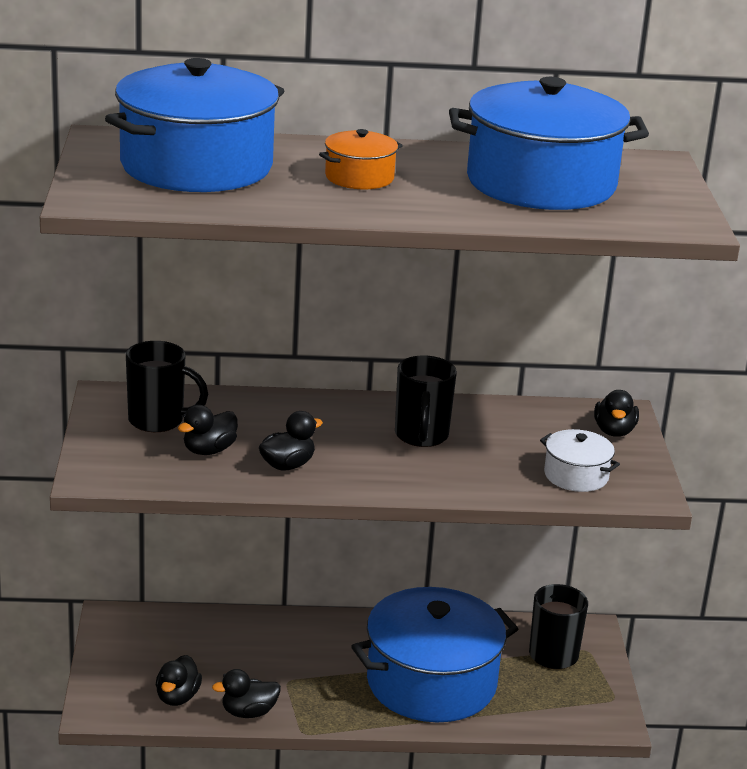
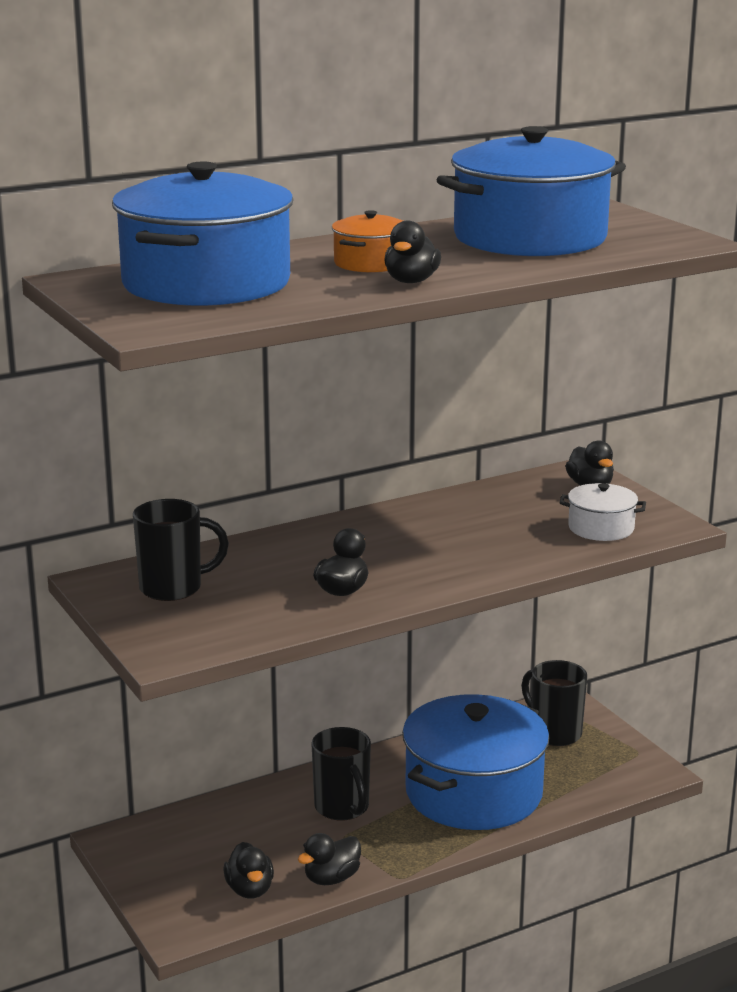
camera: 25 degrees left, 5 degrees down
(209, 450) = (253, 599): black duck -> black duck (411, 281)
(421, 436) = (434, 534): black mug -> black mug (342, 808)

